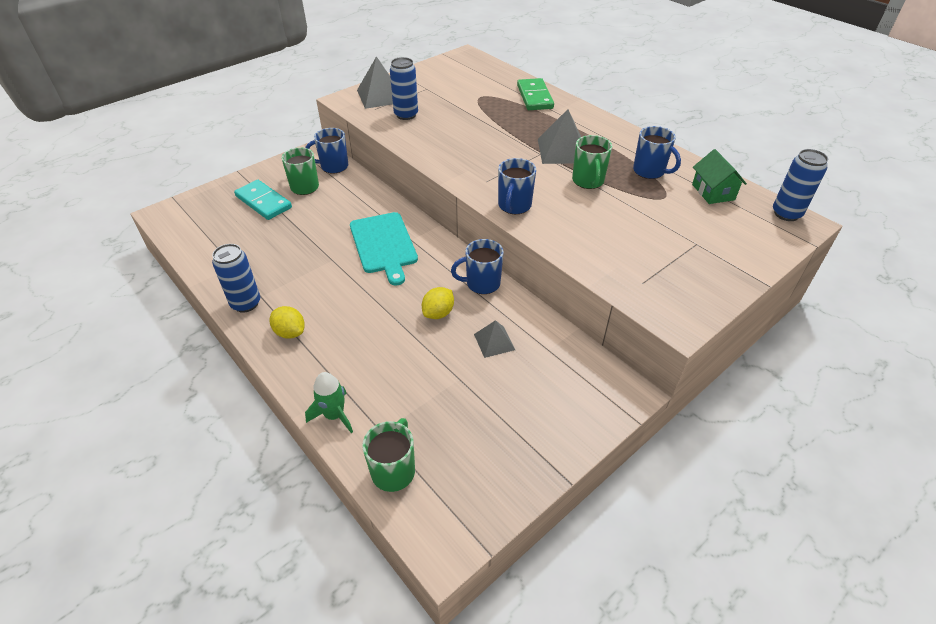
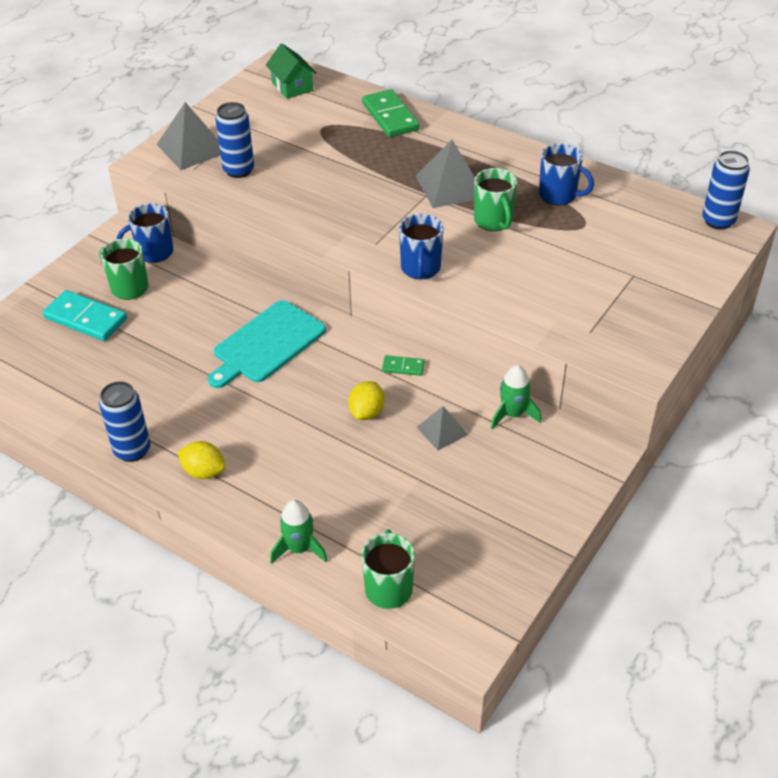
camera: 15 degrees left, 0 degrees up
(383, 245) = (266, 344): turquoise cutting board -> turquoise cutting board turned 75 degrees clockwise
(482, 283) = (403, 367): blue mug -> green domino
(559, 341) = (512, 414): none -> green rocket
(713, 192) = (635, 209): green house -> green house (292, 86)

